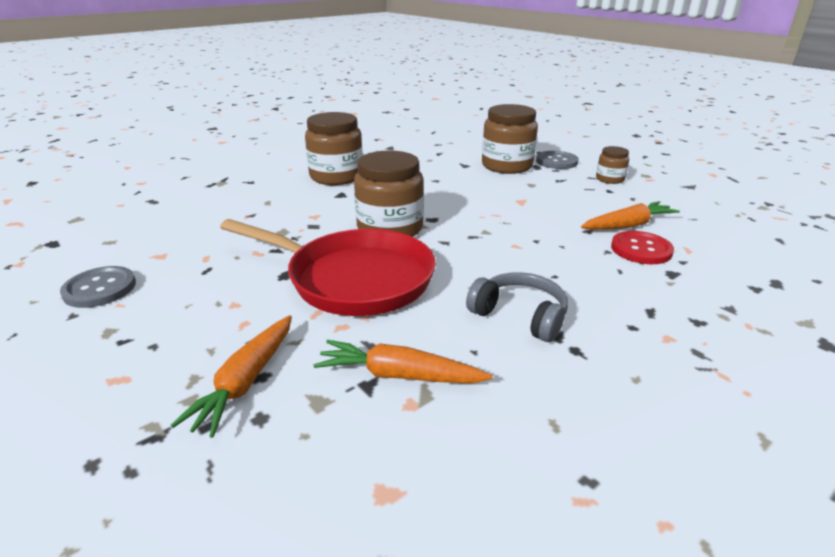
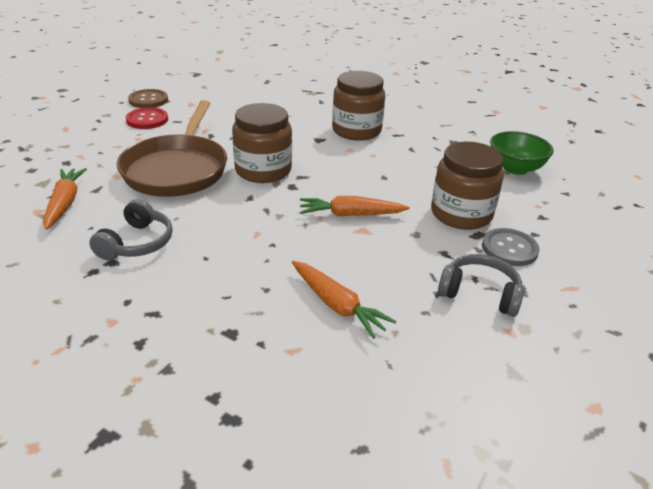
camera: 70 degrees right, 5 degrees up
(100, 289) = (148, 100): grey button -> brown button
(246, 381) = (61, 159): orange carrot -> orange carrot (351, 215)
(353, 279) = (177, 169): red pan -> brown pan
(447, 139) = (515, 168): none -> green bowl
(609, 179) = (479, 293): brown jar -> grey headphones
(641, 249) = (278, 313): red button -> red button (147, 120)

